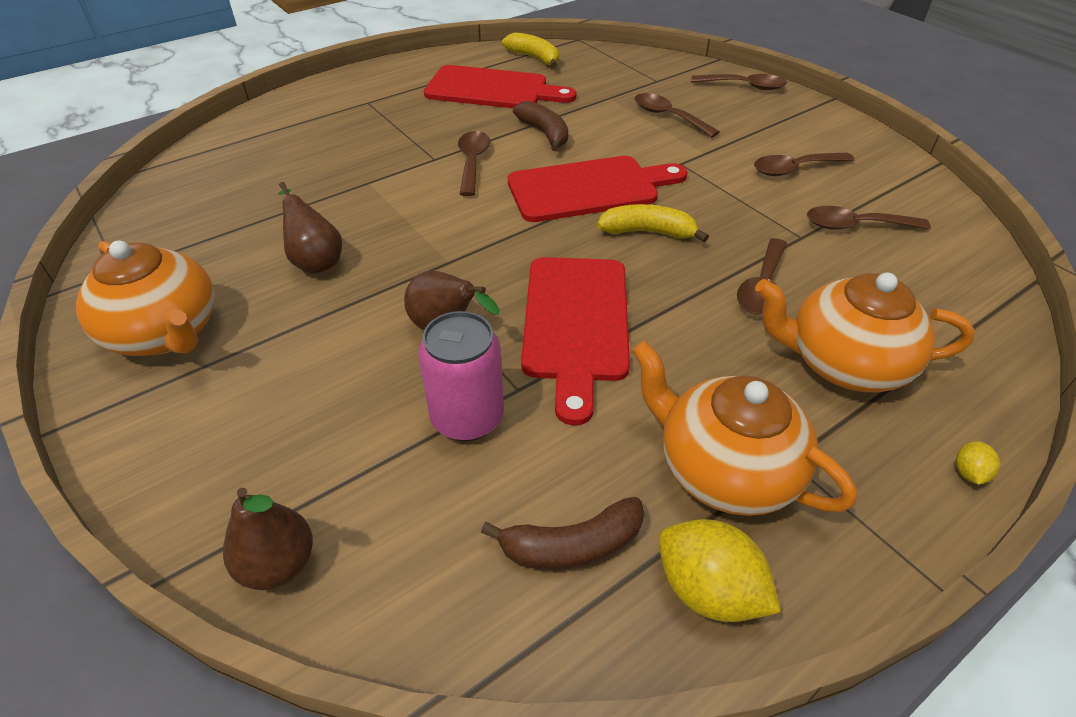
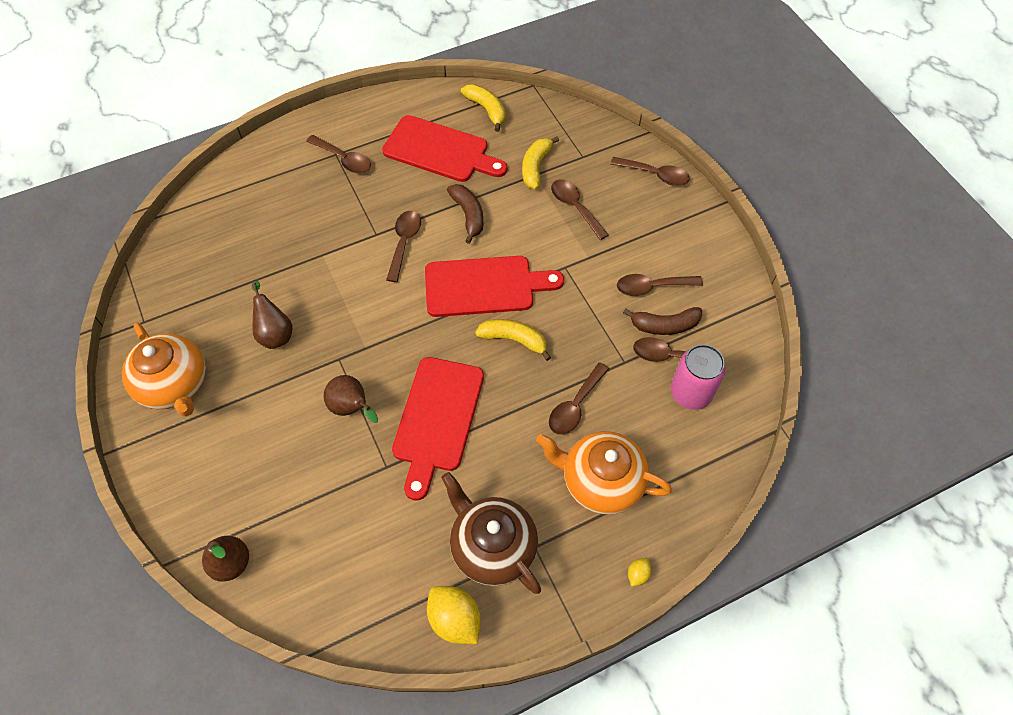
camera: 10 degrees right, 15 degrees up
(378, 105) = (343, 159): none -> brown spoon
(467, 418) = (350, 483): pink can -> pink can (690, 393)
(572, 546) = (390, 580): brown banana -> brown banana (664, 325)
(607, 92) = (535, 167): none -> yellow banana
(724, 469) = (492, 547): orange teapot -> brown teapot

